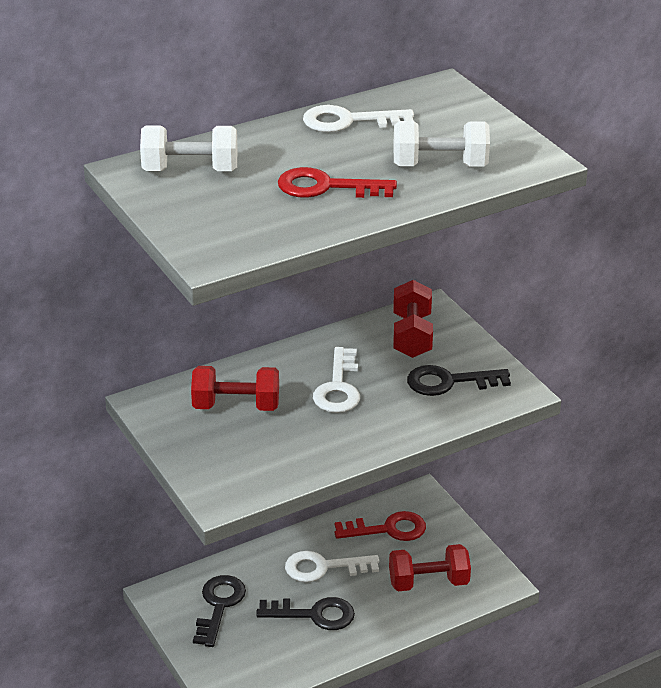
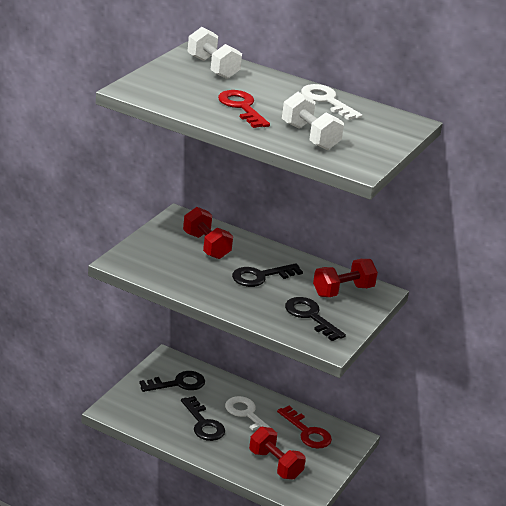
camera: 55 degrees right, 5 degrees down
(338, 387) = (261, 276): white key -> black key

